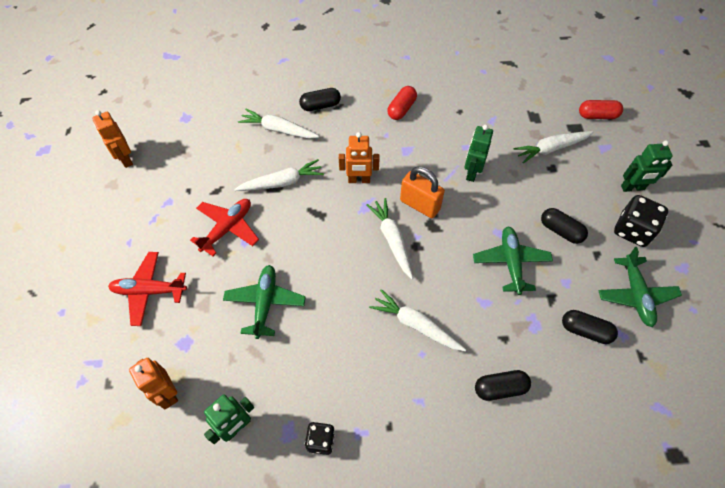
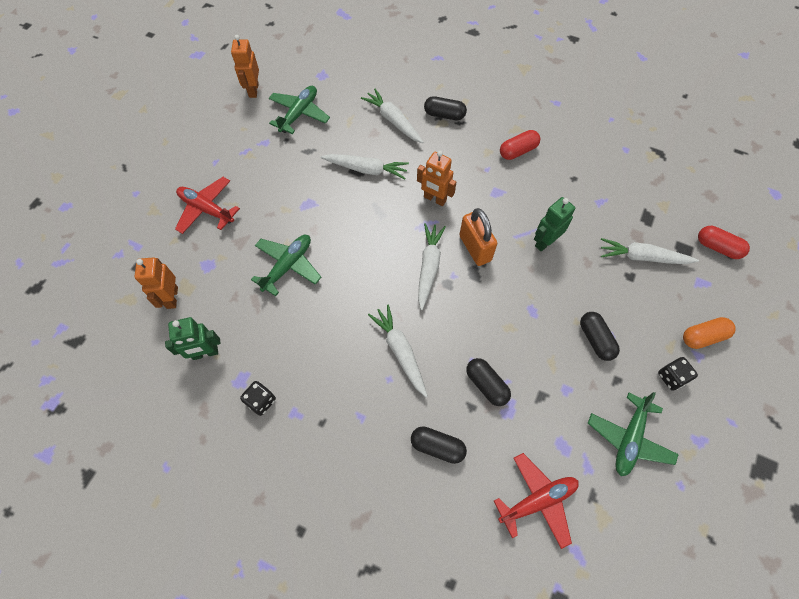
camera: 30 degrees right, 5 degrees up
(227, 228) = (297, 188): red plane -> red plane (537, 500)
(511, 262) = (525, 343): green plane -> green plane (299, 114)
(585, 331) = (553, 443): black capsule -> black capsule (486, 385)
(632, 188) = (703, 336): green robot -> orange capsule
(632, 230) = (671, 377): black dice -> black dice, size x0.61

